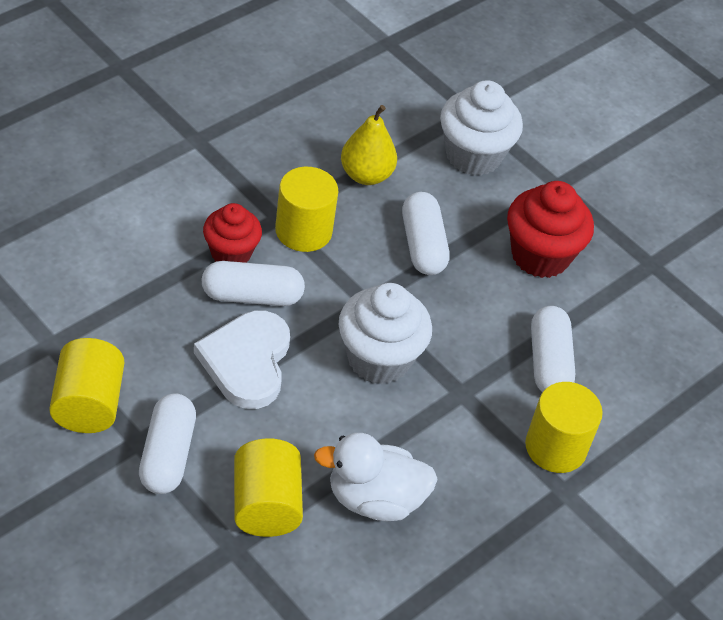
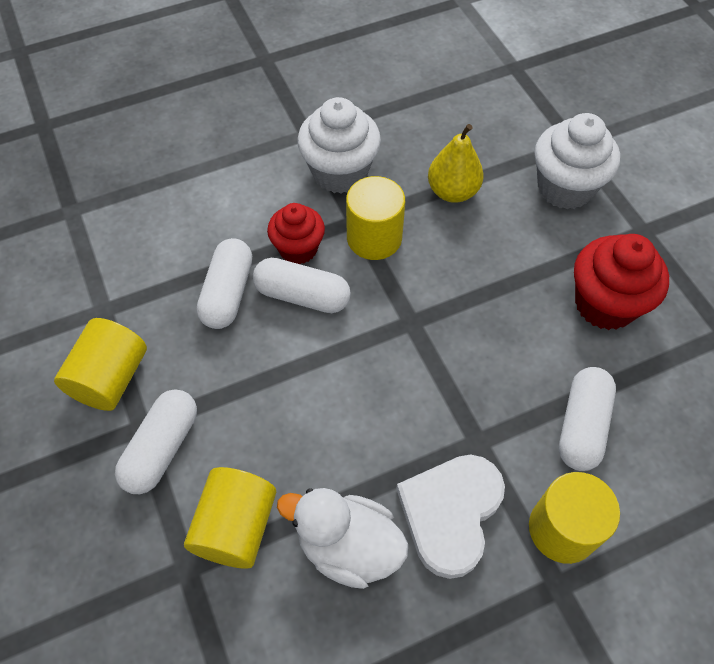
camera: 25 degrees right, 10 degrees up
(247, 361) = (273, 363): white heart -> white heart (450, 513)
(378, 359) = (404, 386): white cupcake -> white cupcake (340, 172)
(422, 245) = (486, 272): white capsule -> white capsule (228, 293)

